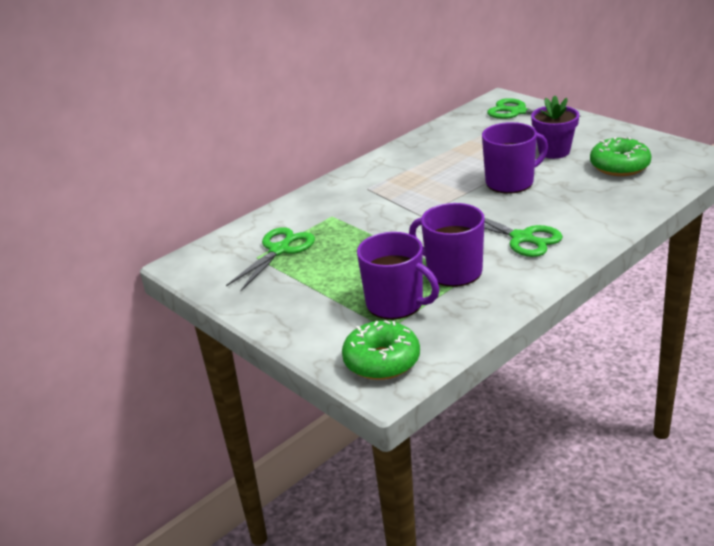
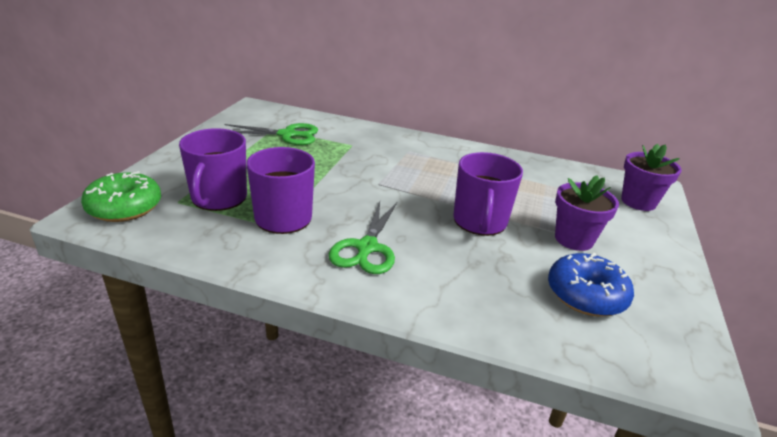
camera: 55 degrees right, 0 degrees up
(511, 182) = (480, 222): purple mug -> purple mug turned 60 degrees clockwise
(518, 112) = (638, 202): green scissors -> purple flower pot
(619, 166) = (586, 295): green donut -> blue donut

